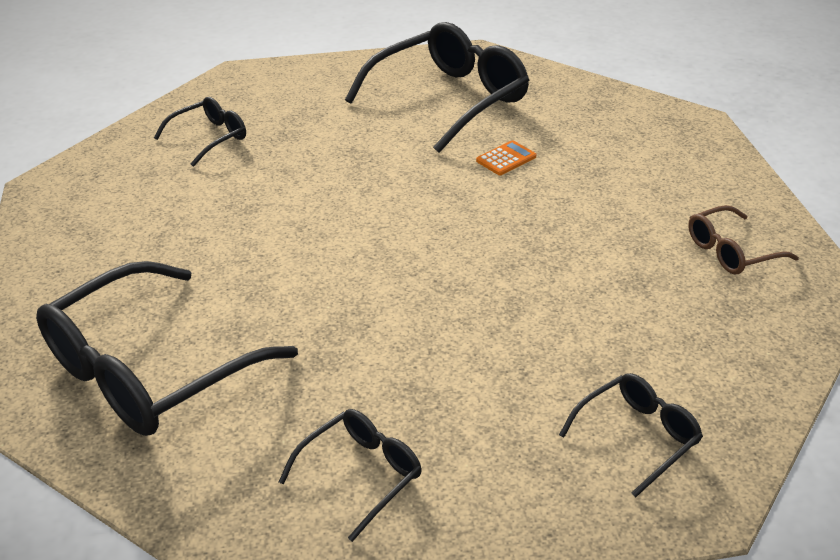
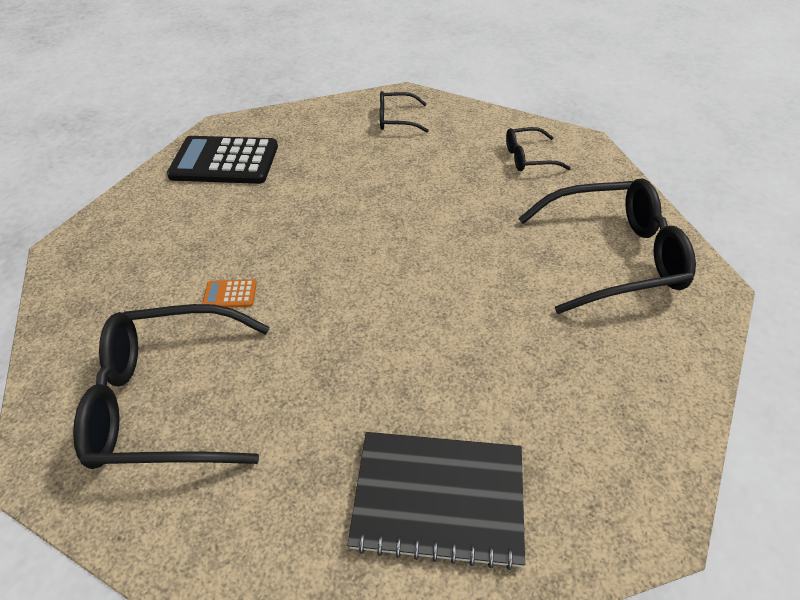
camera: 140 degrees left, 10 degrees up
(209, 138) = (438, 498): black glasses -> black notebook
(731, 251) = (224, 161): brown glasses -> black calculator

